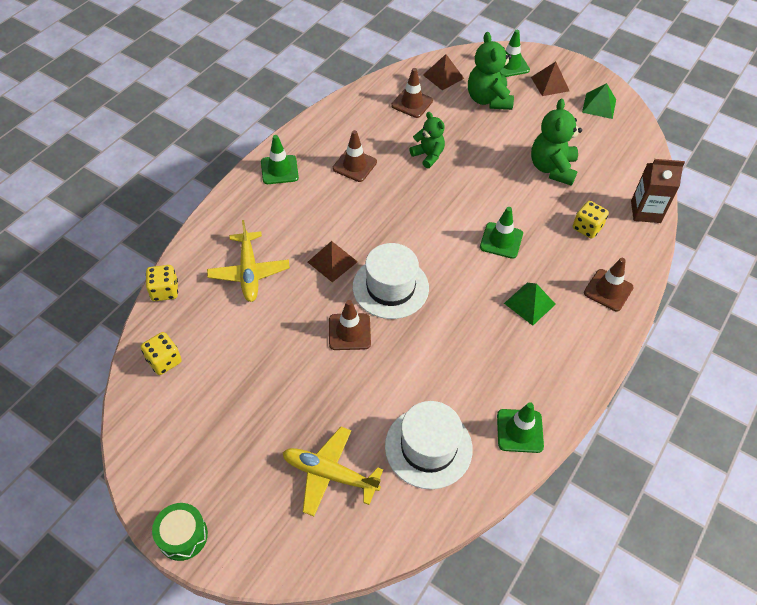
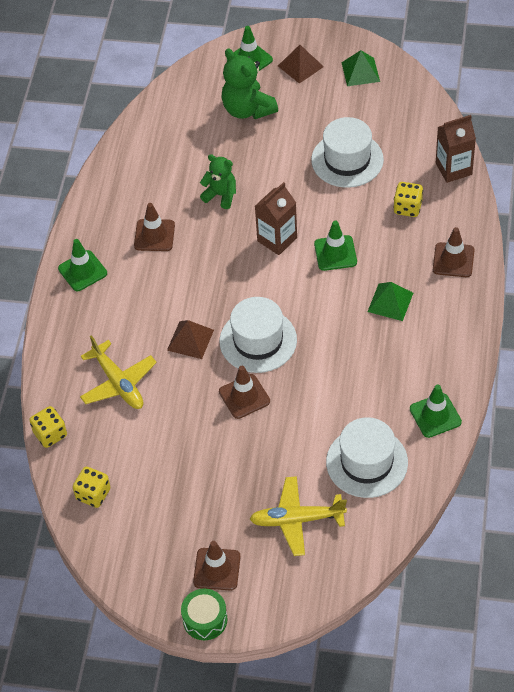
camera: 20 degrees left, 0 degrees up
(412, 103) = (173, 144): brown traffic cone -> brown traffic cone (217, 569)
(443, 76) = (188, 101): brown pyramid -> none
(456, 209) = (277, 239): none -> brown carton
(552, 168) = (347, 160): green teddy bear -> white hat

